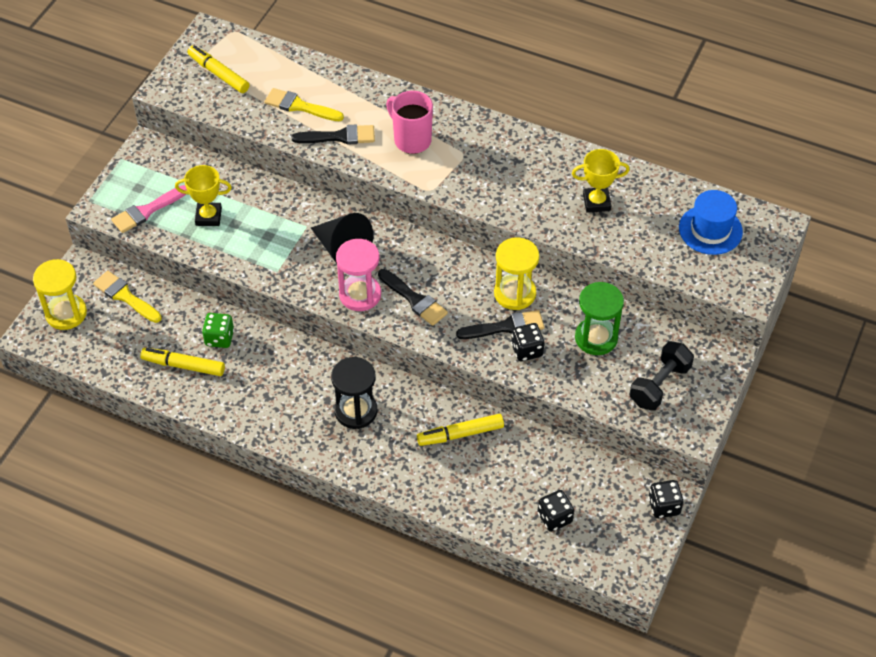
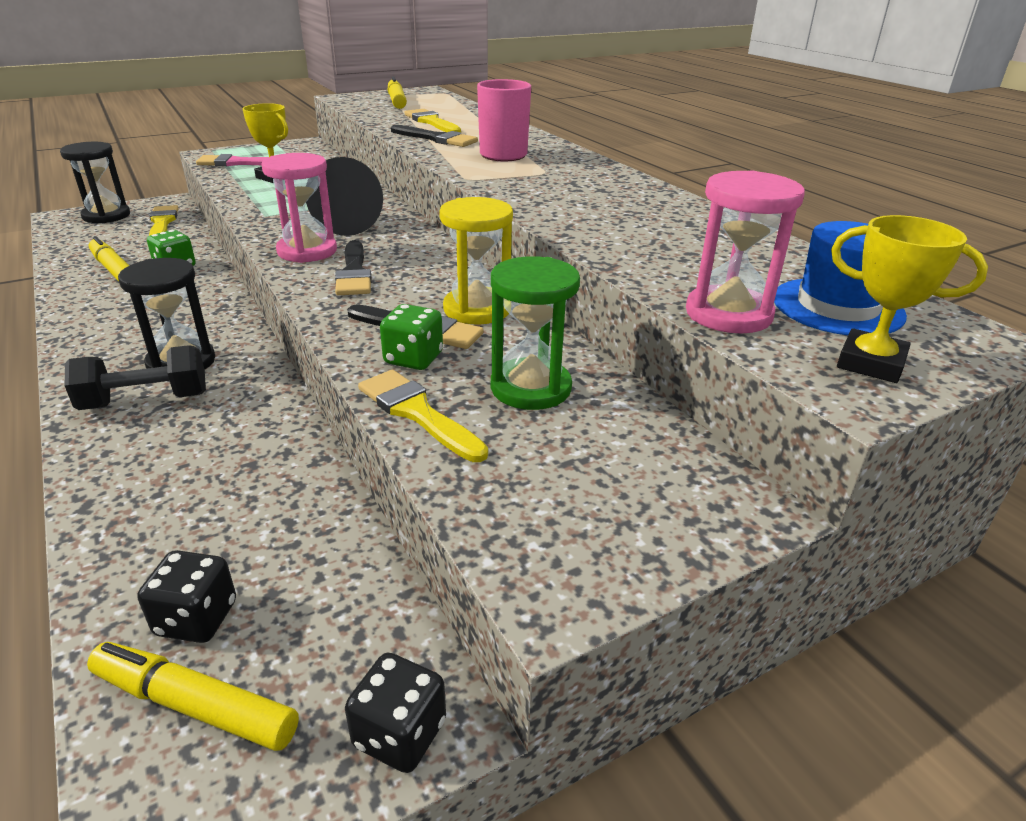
camera: 35 degrees right, 20 degrees down
(66, 313) = (106, 216): yellow hourglass -> black hourglass
(460, 434) = (247, 438): yellow marker -> yellow marker (195, 705)
(527, 350) = (413, 359): black dice -> green dice
(566, 382) = (417, 413): none -> yellow brush
(596, 202) = (667, 237): yellow trophy -> yellow trophy (870, 363)
(659, 385) = (568, 487): black dumbbell -> black dumbbell (145, 401)
(673, 263) = (728, 314): none -> pink hourglass

